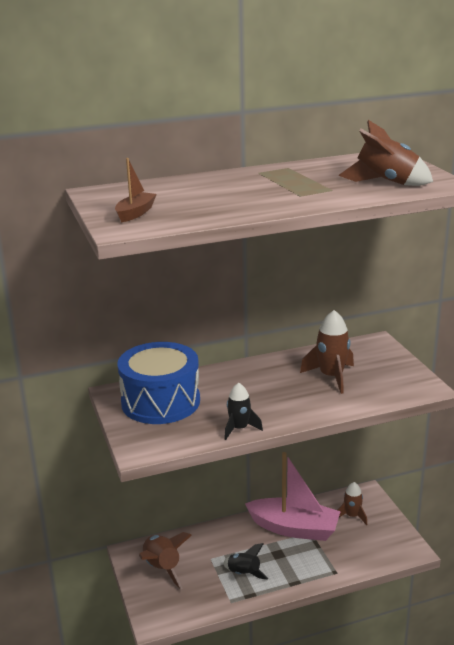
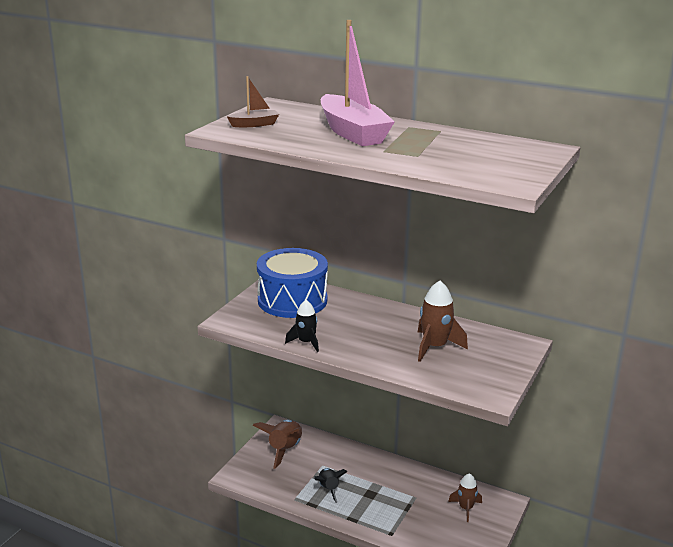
camera: 45 degrees right, 0 degrees up
(294, 528) = (408, 486): pink boat -> pink boat (352, 133)
(386, 182) = (473, 165): brown rocket -> none

